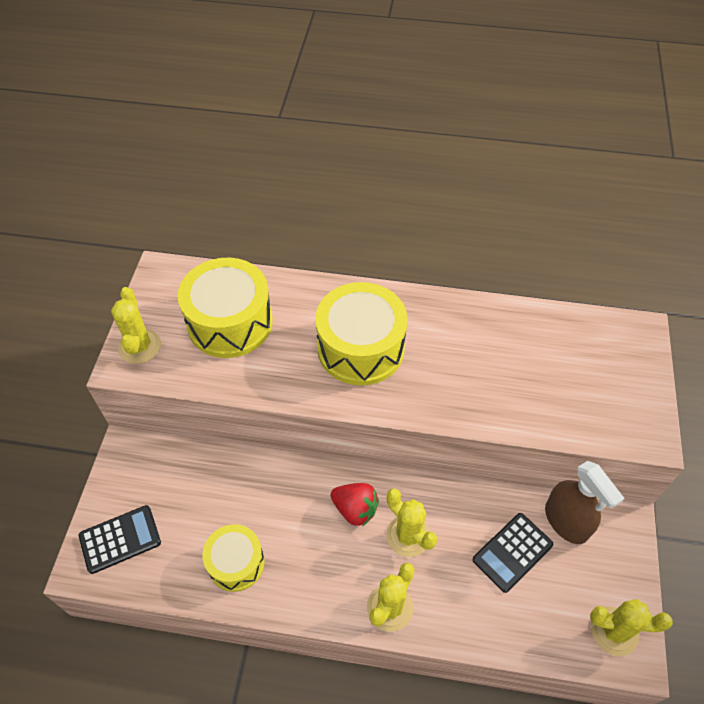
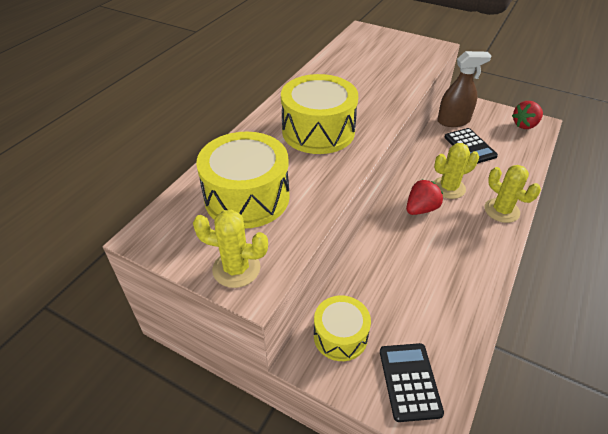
camera: 70 degrees left, 10 degrees down
(236, 563) = (452, 292): yellow drum -> yellow drum (340, 336)
(614, 631) = (525, 125): yellow cactus -> red strawberry

